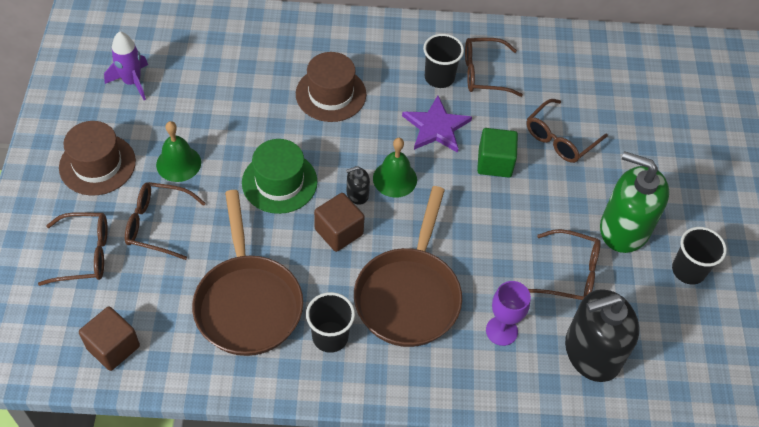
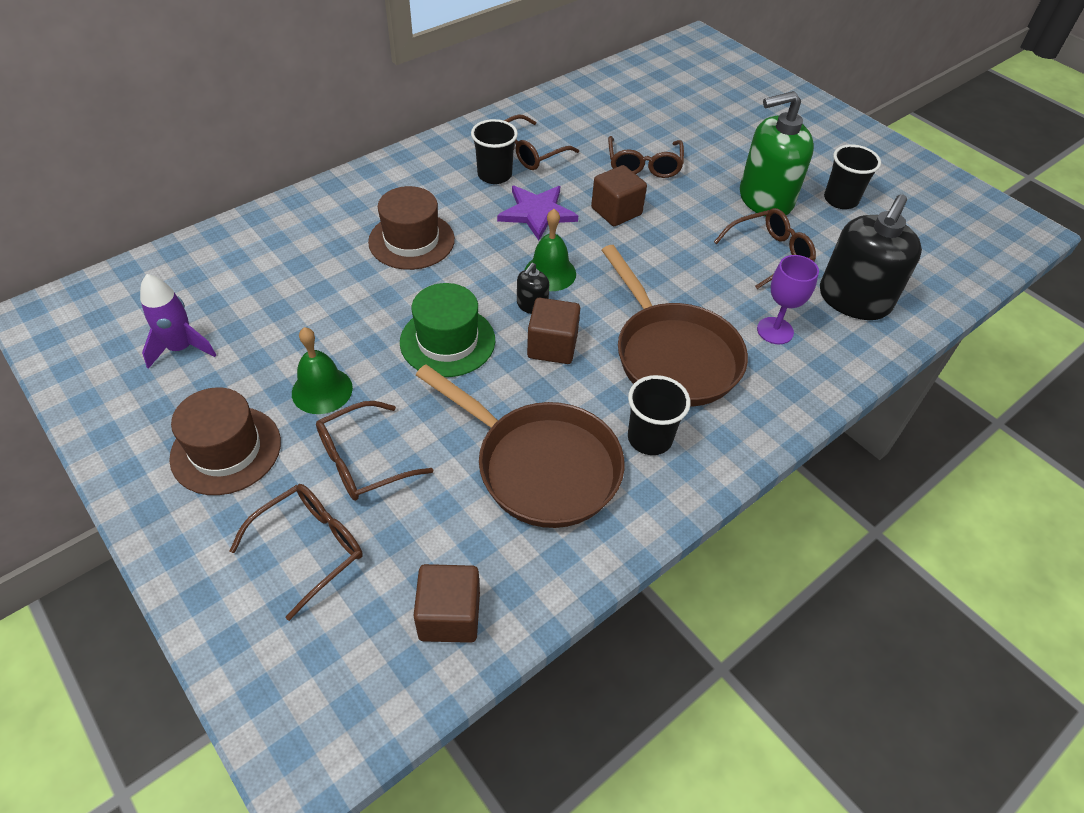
camera: 40 degrees left, 5 degrees down
(494, 163) = (616, 211): green cube -> brown cube

